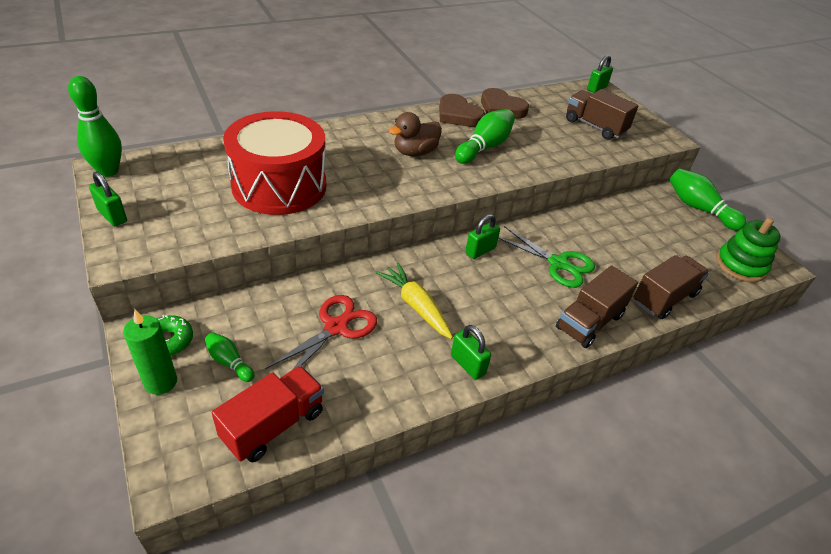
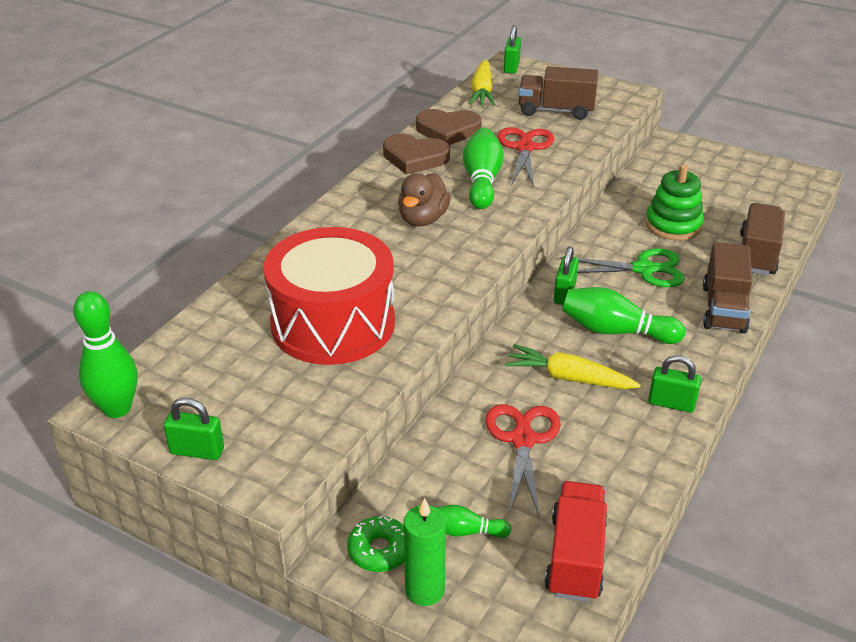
camera: 30 degrees left, 5 degrees down
(541, 140) = (525, 148): none -> red scissors
(556, 95) = (482, 91): none -> yellow carrot
(698, 208) = (700, 154): green bowling pin -> green bowling pin (615, 331)
(740, 265) = (783, 193): green stacking toy -> green stacking toy (673, 225)

